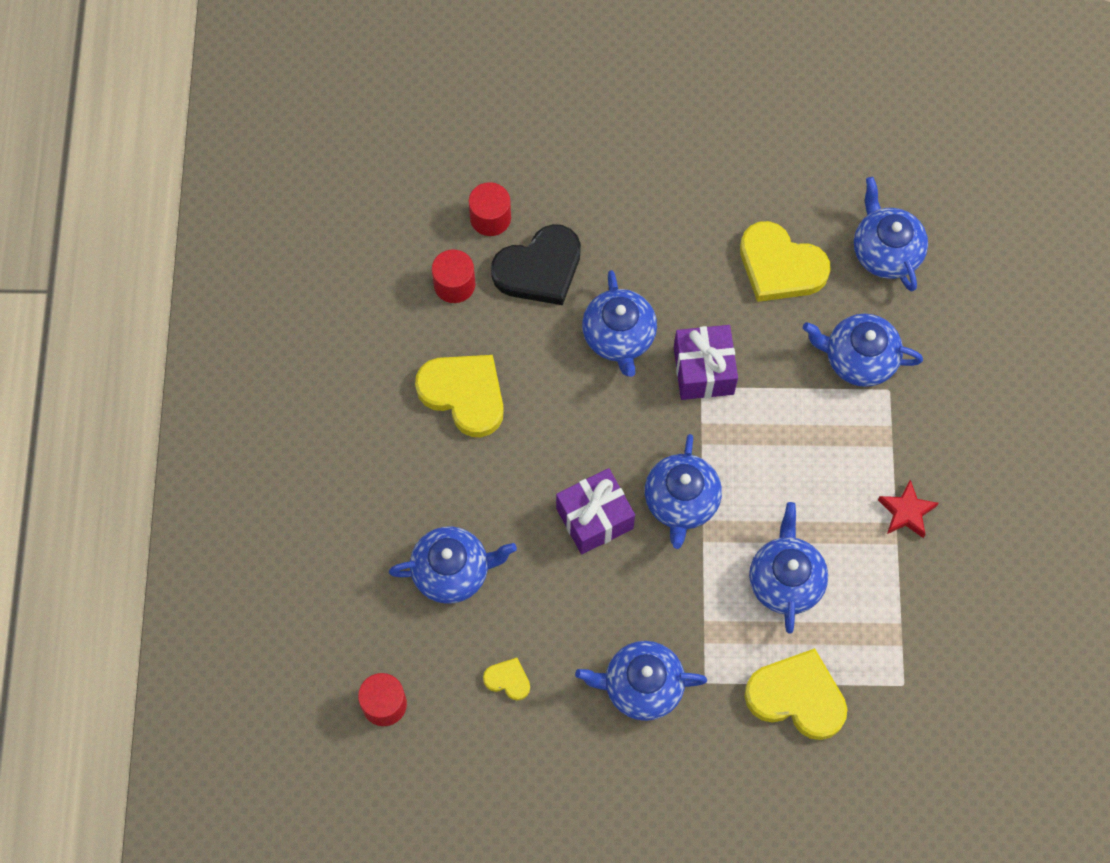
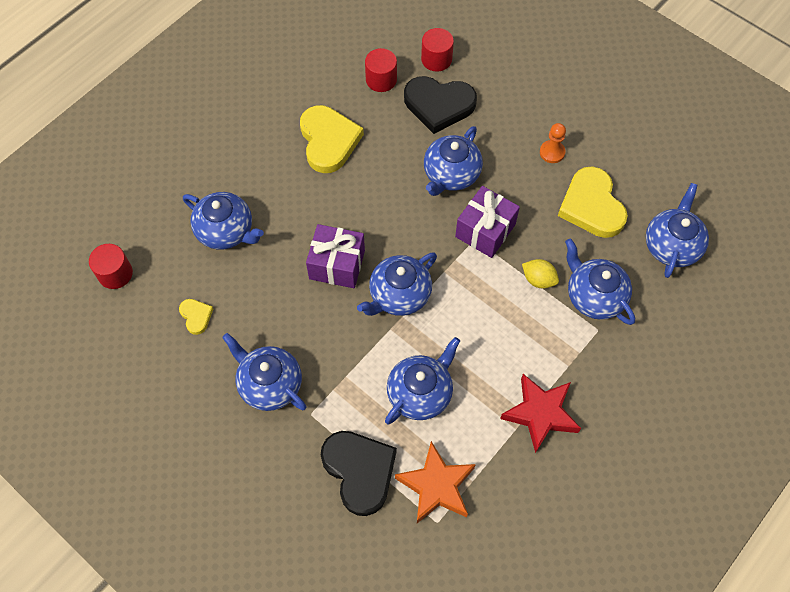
camera: 40 degrees right, 5 degrees down
(695, 237) = (552, 152): none -> orange pawn
(795, 382) = (538, 279): none -> yellow lemon
(797, 697) = (359, 471): yellow heart -> black heart
(875, 653) = (436, 486): none -> orange star
(906, 512) = (540, 414): red star -> red star, size x1.55

